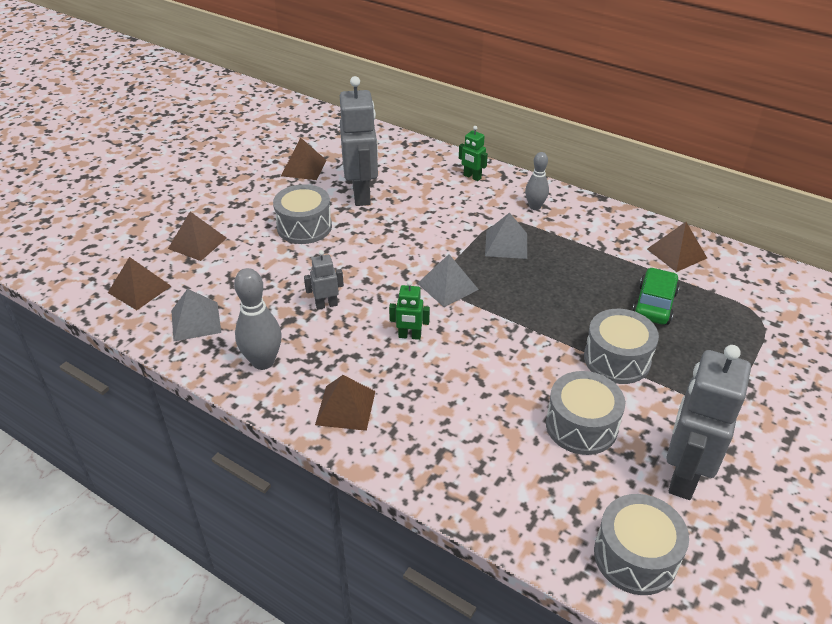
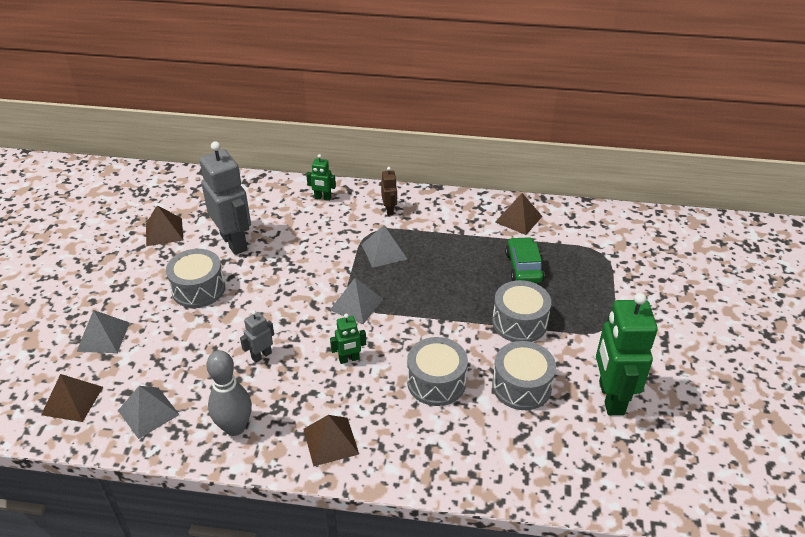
camera: 25 degrees left, 0 degrees up
(197, 243) = (103, 337): brown pyramid -> grey pyramid
(535, 206) = (389, 210): grey bowling pin -> brown robot
(635, 556) = (609, 473): grey drum -> grey drum (436, 382)
(683, 475) = (610, 397): grey robot -> green robot

